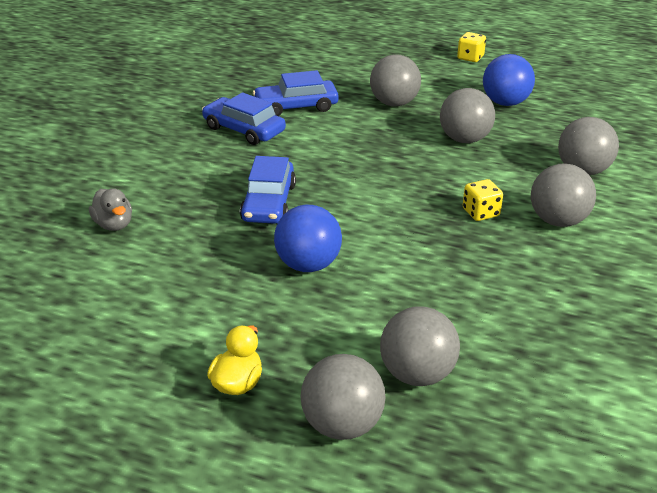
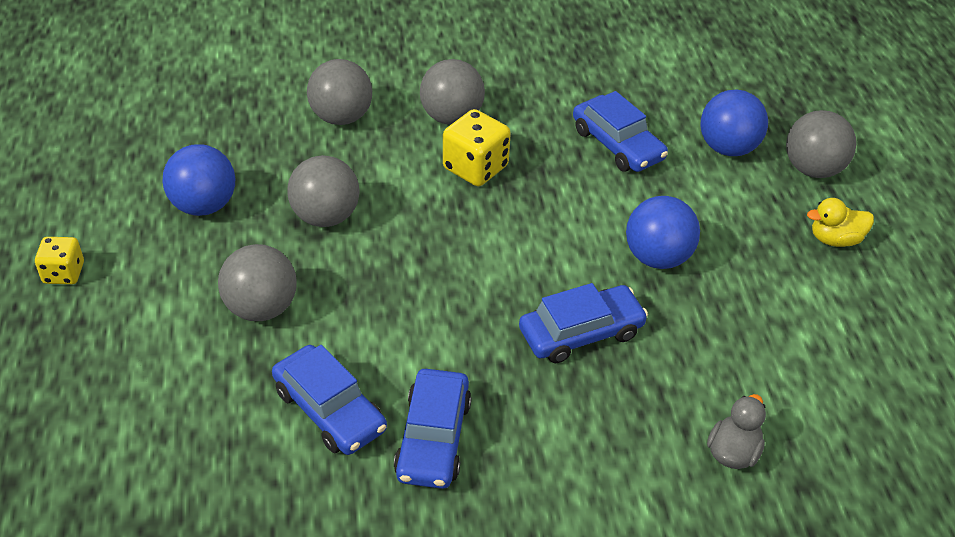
camera: 120 degrees left, 10 degrees up
(417, 374) = (728, 148): grey ball -> blue ball
(467, 300) = (617, 144): none -> blue car
(480, 213) = (475, 168): yellow dice -> yellow dice, size x1.57

